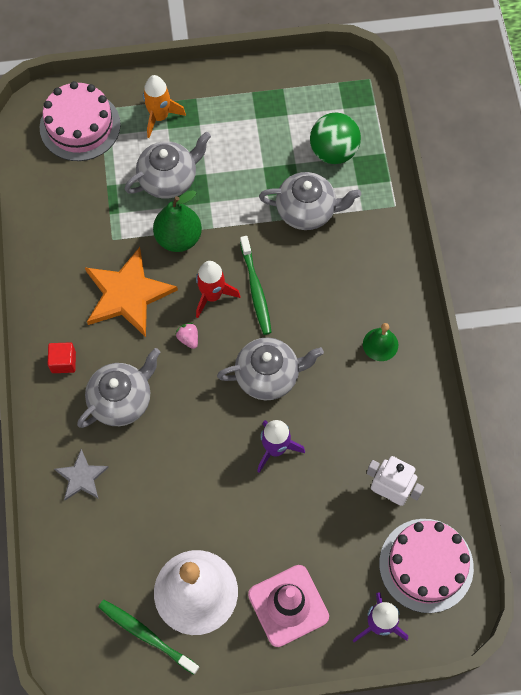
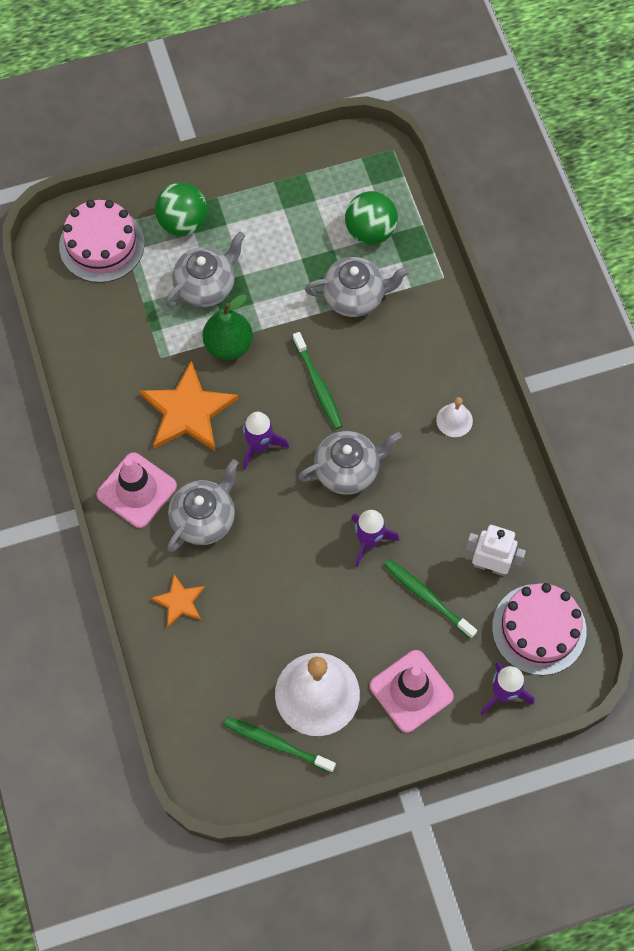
camera: 10 degrees left, 0 degrees up
(63, 362) = (136, 490): red cube -> pink traffic cone
(81, 477) = (179, 601): grey star -> orange star
(159, 117) = (183, 223): orange rocket -> green ball
(188, 339) = (259, 446): pink strawberry -> purple rocket
(212, 295) = (275, 398): red rocket -> none
(321, 514) = (427, 597): none -> green toothbrush
(380, 344) = (454, 420): green bell -> white bell

